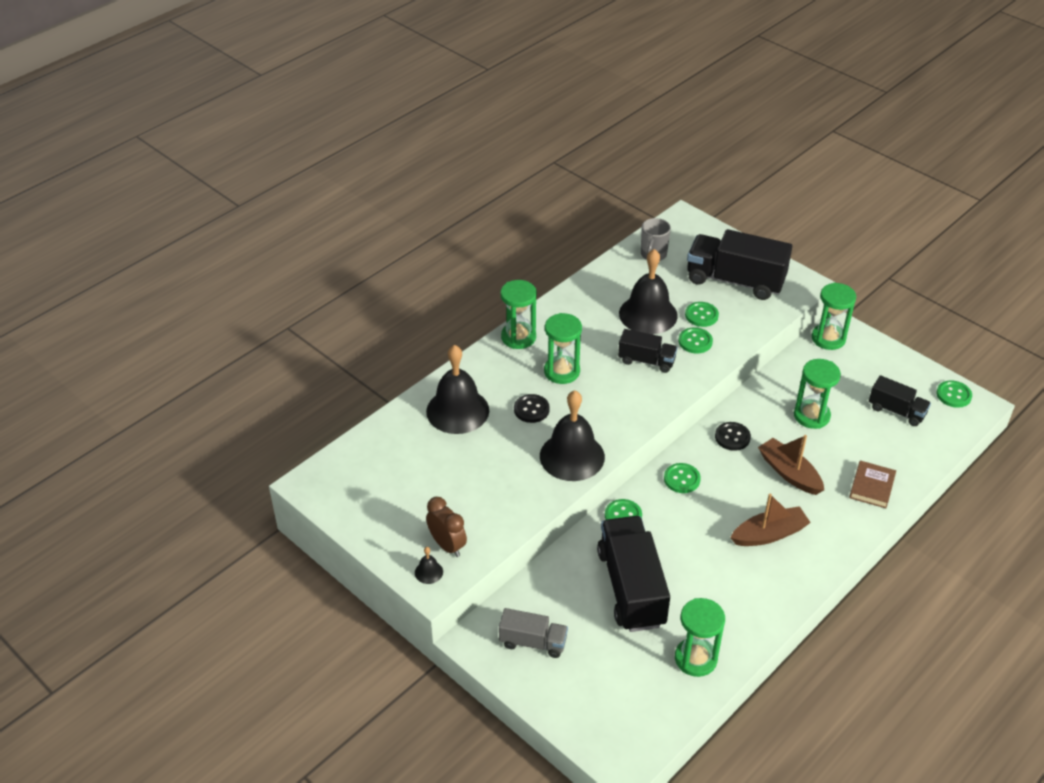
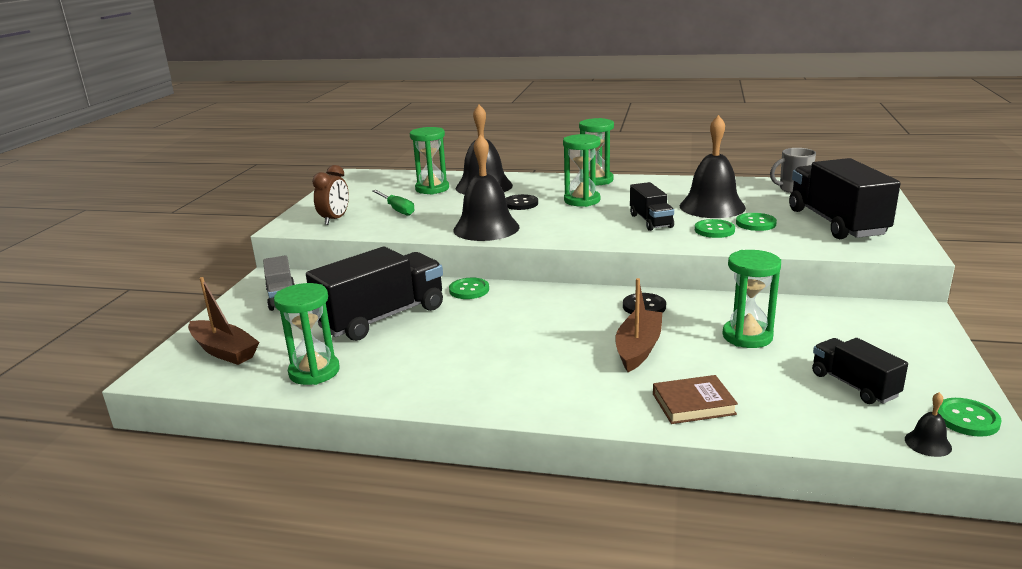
camera: 60 degrees right, 20 degrees down
(428, 572) = (301, 222): black bell -> black bell (928, 443)
(463, 493) = (397, 209): none -> green screwdriver
(682, 479) = (550, 300): green button -> none
(769, 534) = (531, 362): brown boat -> brown boat (224, 351)
(828, 338) = (887, 312): green hourglass -> green hourglass (432, 189)
(896, 411) = (854, 385): black truck -> black truck turned 150 degrees clockwise

